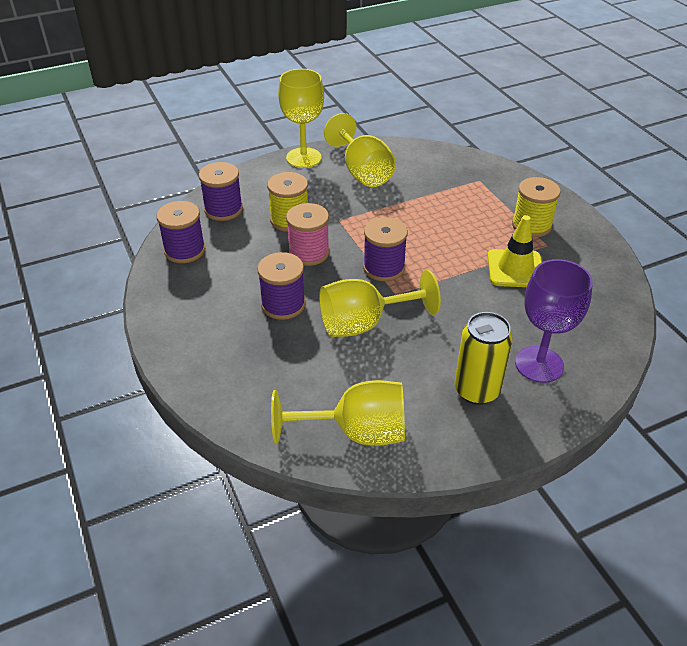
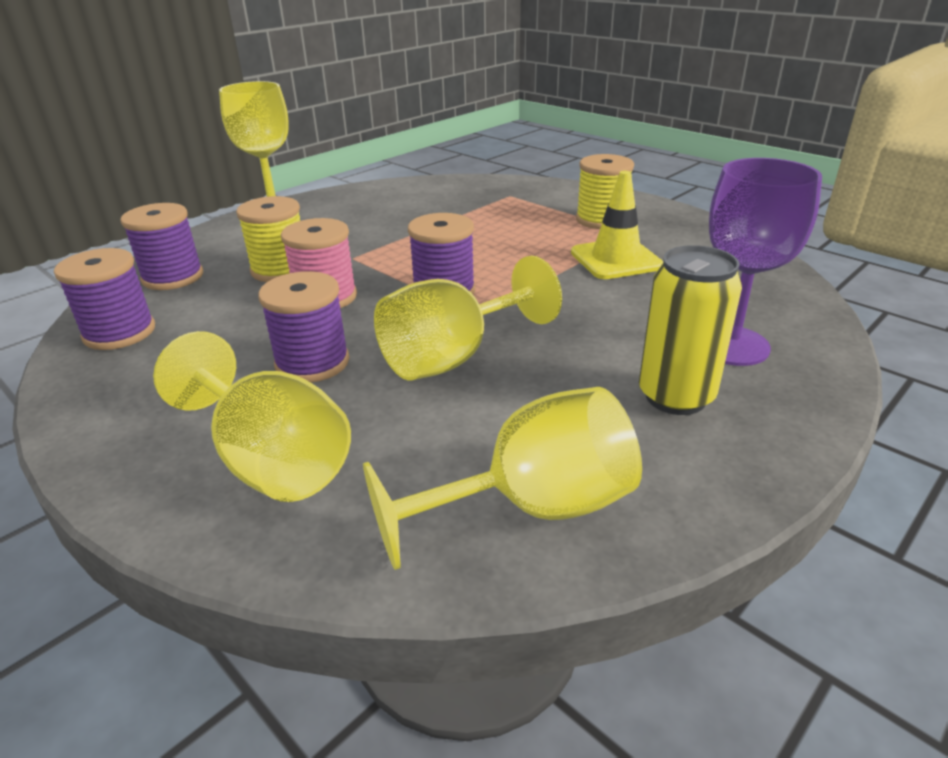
camera: 20 degrees left, 10 degrees down
(362, 172) = (360, 211): yellow goblet -> yellow goblet (271, 460)

